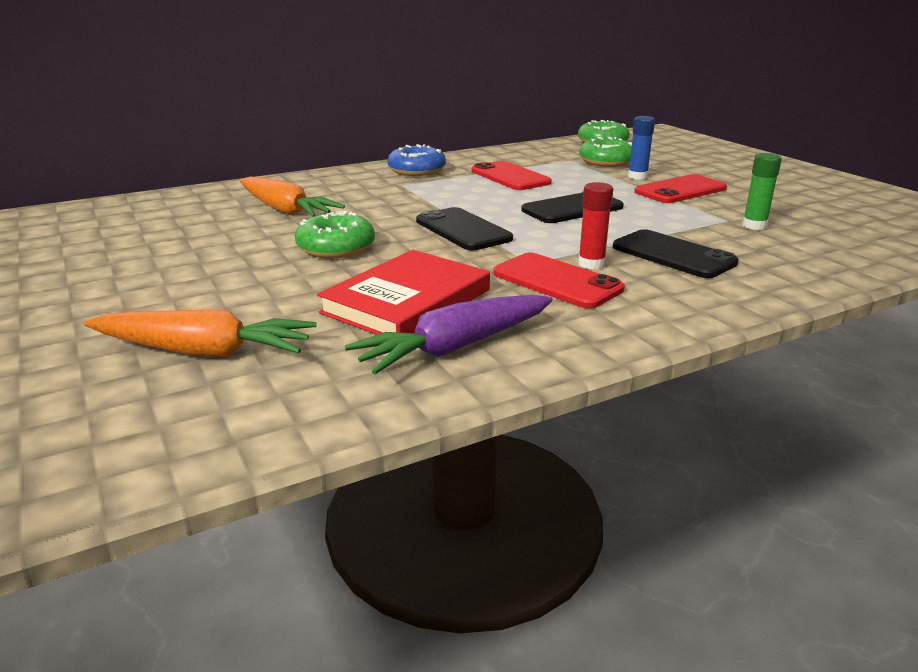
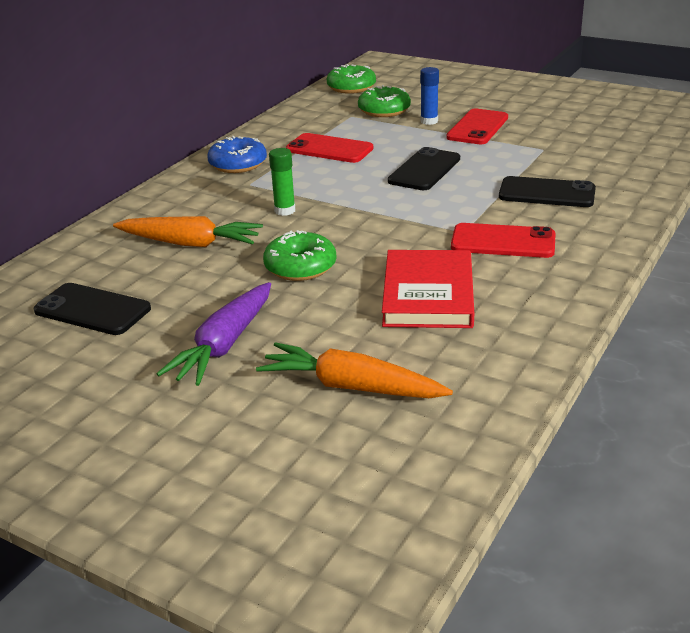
camera: 30 degrees left, 5 degrees up
(203, 351) = (351, 387): orange carrot -> orange carrot turned 135 degrees counterclockwise
(456, 347) = (512, 317): purple carrot -> purple carrot (224, 345)
(463, 230) = (372, 217): black phone -> black phone (92, 310)
(591, 264) = (505, 219): red glue stick -> none
(754, 226) = (566, 149): green glue stick -> green glue stick (285, 211)

